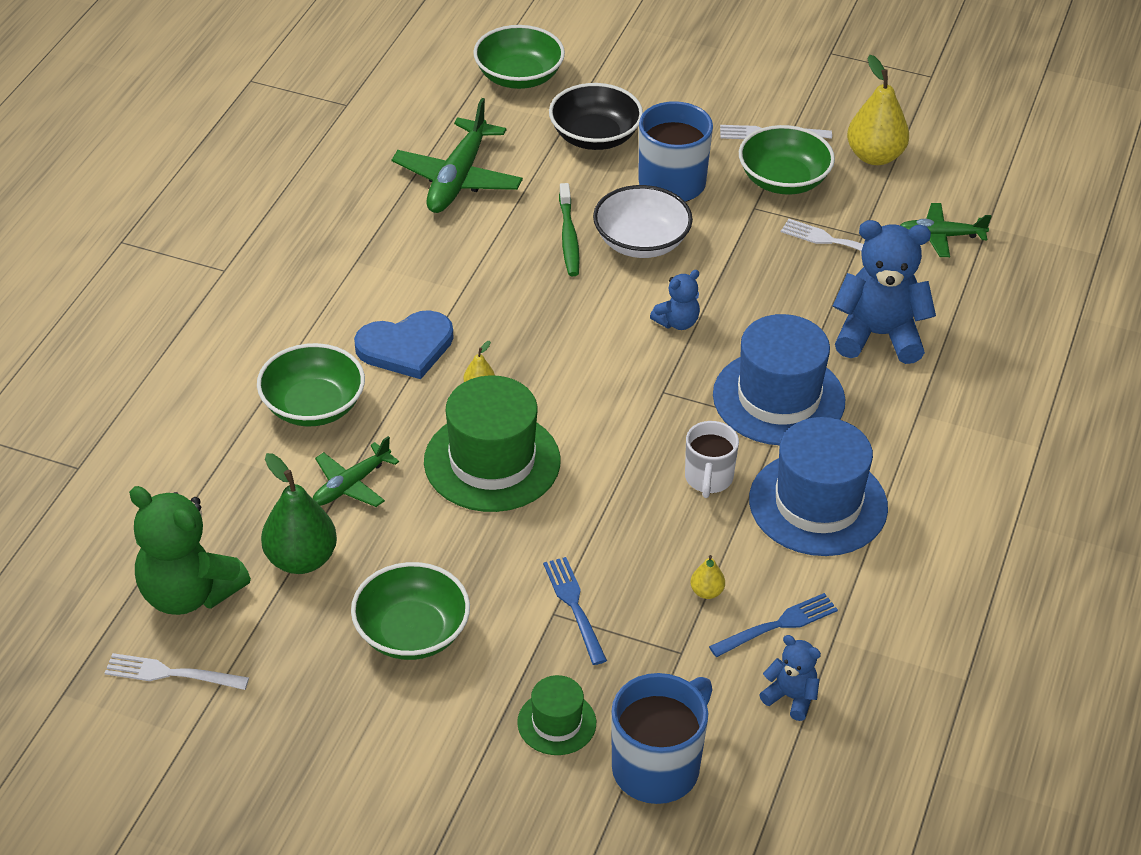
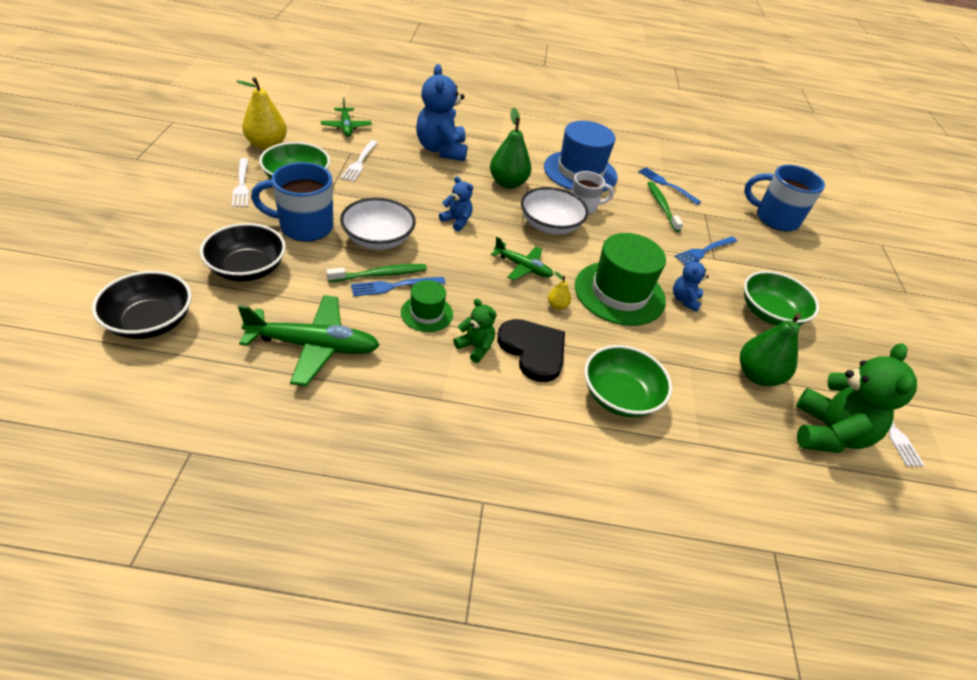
camera: 110 degrees left, 0 degrees up
(351, 484) = (680, 360): green plane -> green plane (522, 267)
(406, 347) = (533, 350): blue heart -> black heart
(424, 299) = (475, 347): none -> green teddy bear
(519, 77) = (150, 322): green bowl -> black bowl
(544, 247) = (394, 286): none -> blue fork
(556, 723) = (779, 252): green hat -> green hat (427, 313)
(660, 423) = (550, 225): none -> white bowl
(706, 592) = (662, 206): yellow pear -> green toothbrush
(778, 398) = (508, 183): blue hat -> green pear
(791, 697) = (705, 181): blue teddy bear -> blue teddy bear (685, 300)

